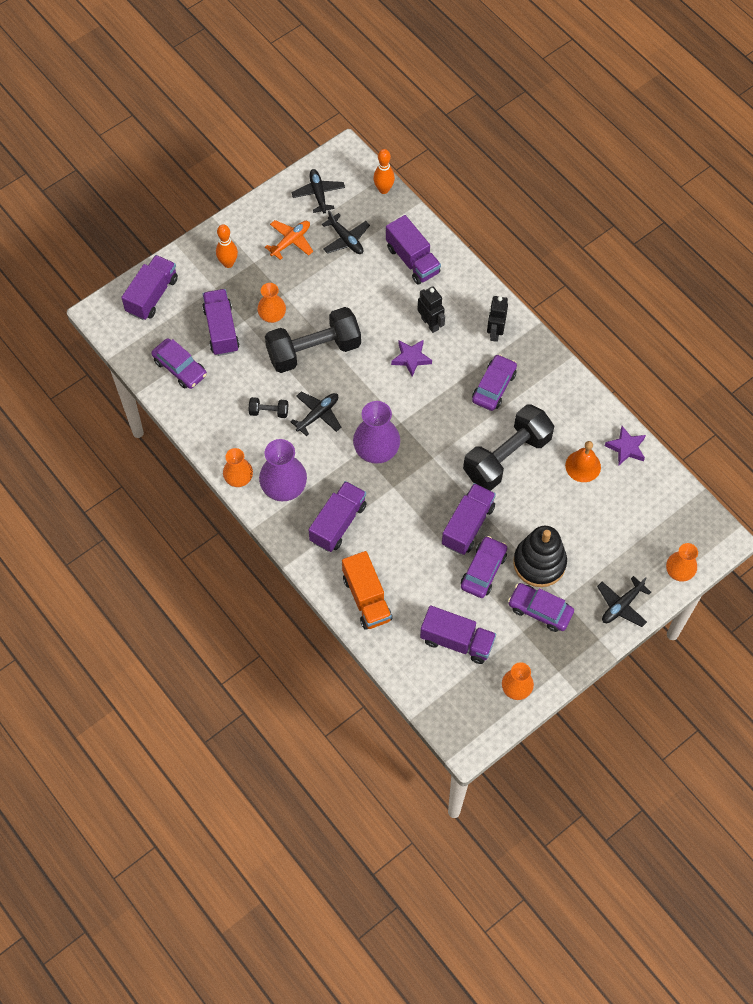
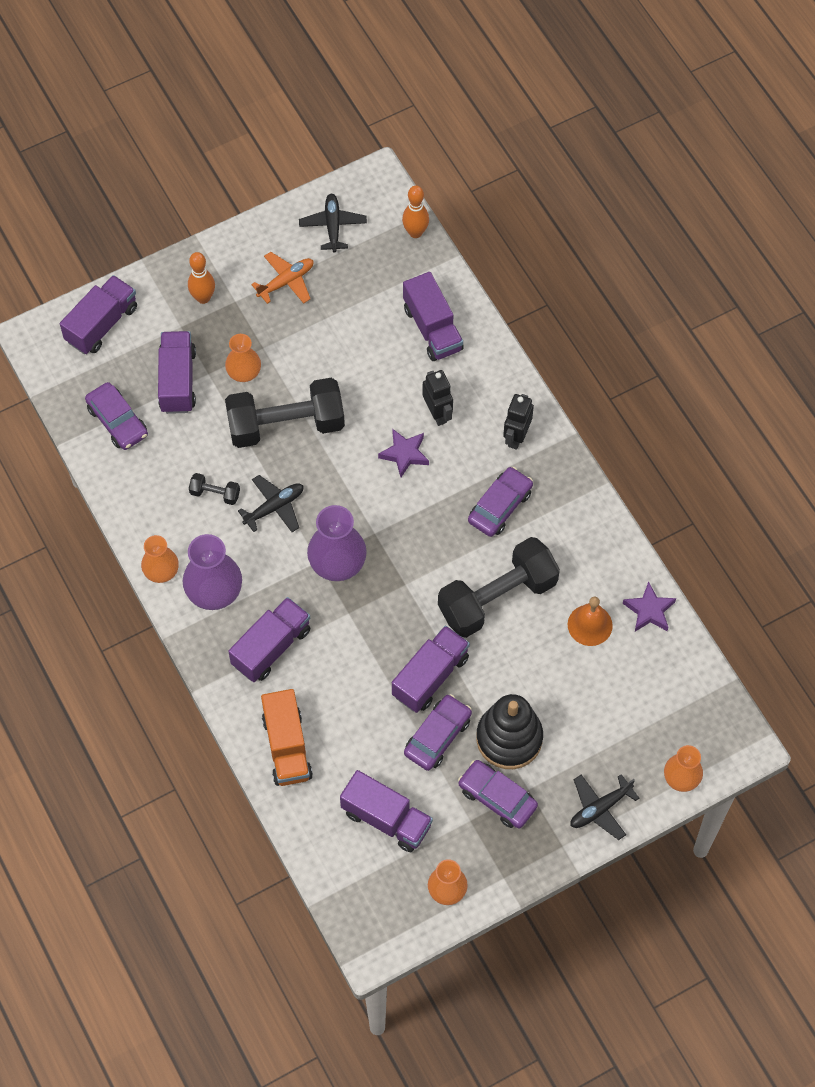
camera: 10 degrees right, 0 degrees up
(346, 239) = (355, 289): black plane -> none

